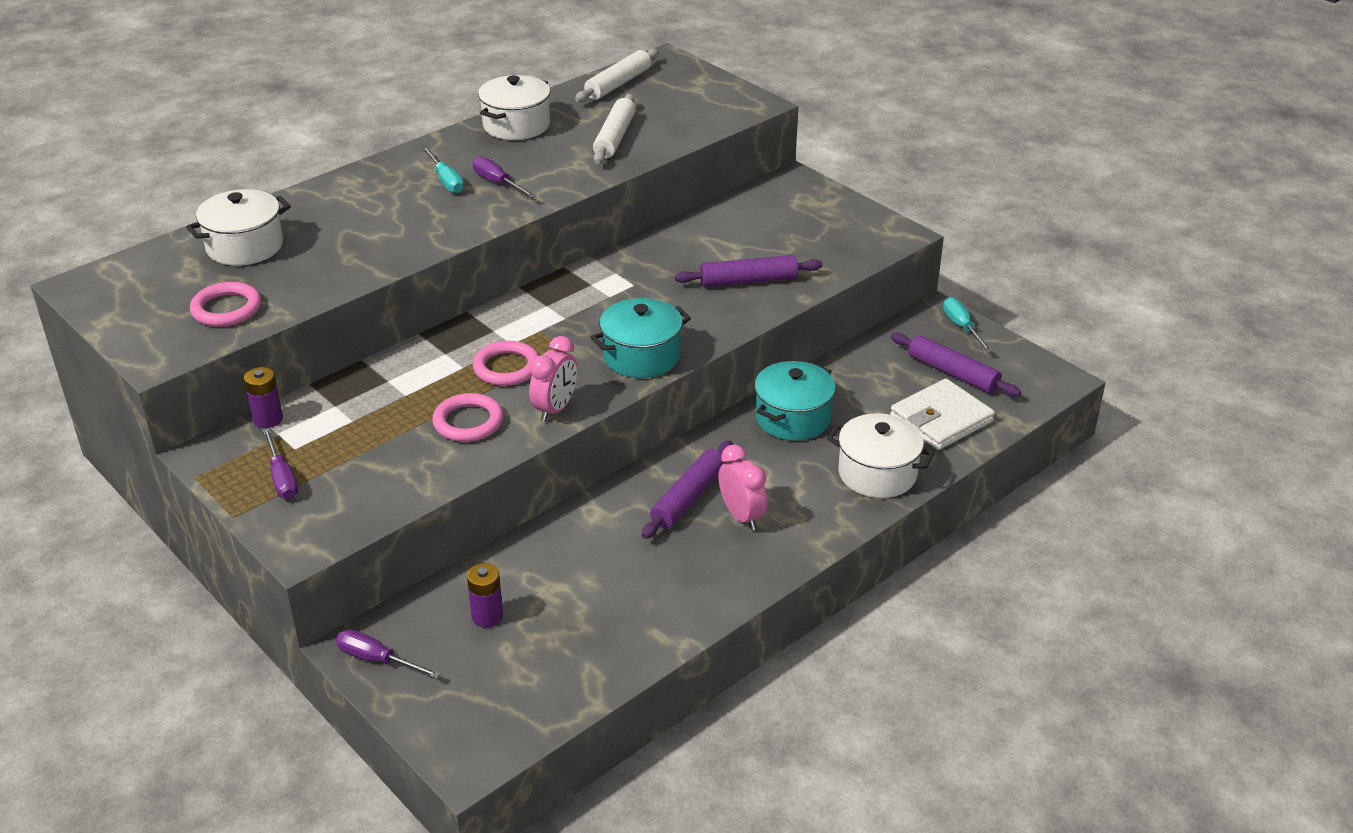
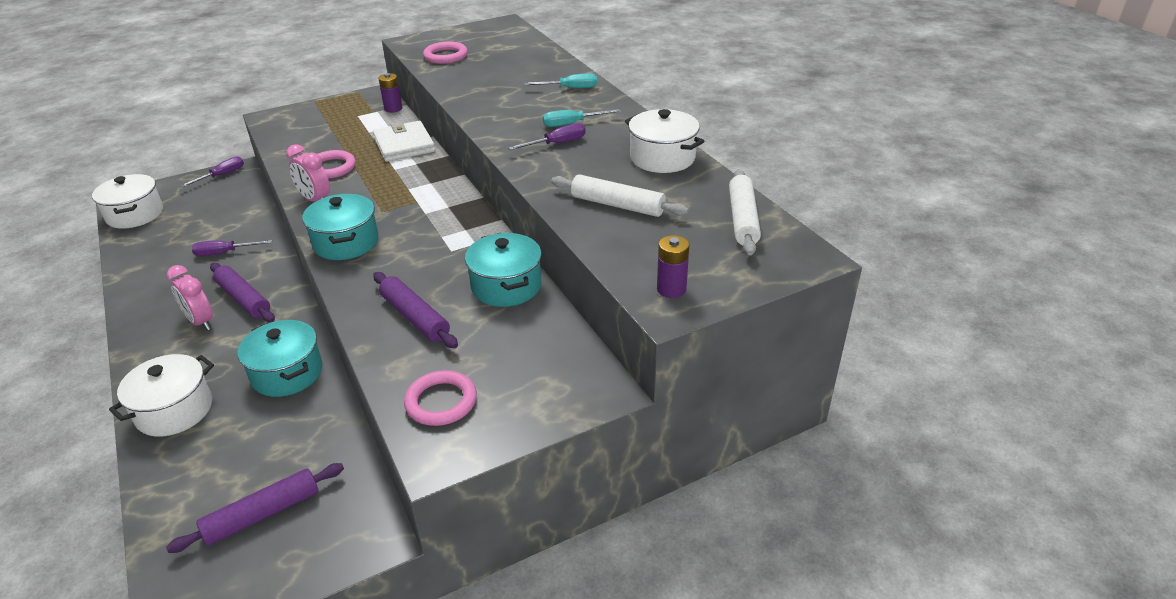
camera: 105 degrees right, 0 degrees up
(245, 246) = (518, 60): white pot -> white pot (135, 214)
(282, 478) = (333, 112): purple screwdriver -> purple screwdriver (224, 253)
(487, 616) = (216, 209): purple battery -> purple battery (671, 289)
(506, 368) = (380, 185): pink ring -> pink ring (441, 402)
(618, 84) = (742, 219): white rolling pin -> white rolling pin turned 45 degrees clockwise
(681, 242) = (506, 286): none -> turquoise pot
(741, 516) = (200, 322): pink clock -> pink clock turned 60 degrees clockwise
(748, 281) = (415, 317): purple rolling pin -> purple rolling pin turned 45 degrees counterclockwise
(941, 419) = (203, 479): white wallet -> white wallet (404, 145)
(962, 327) = (335, 553): turquoise screwdriver -> turquoise screwdriver (570, 88)

